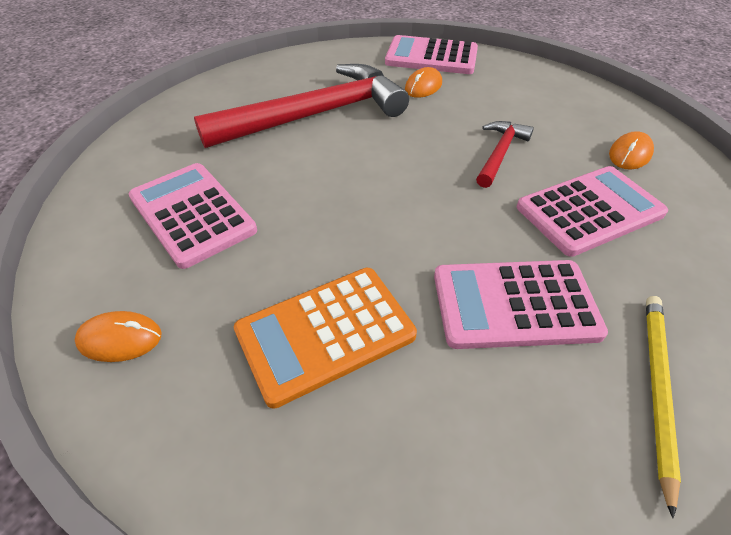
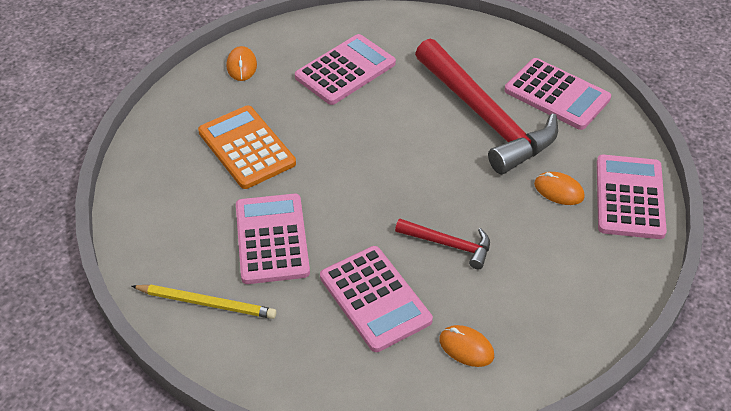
camera: 85 degrees right, 0 degrees up
(295, 74) = (557, 94): none -> pink calculator

